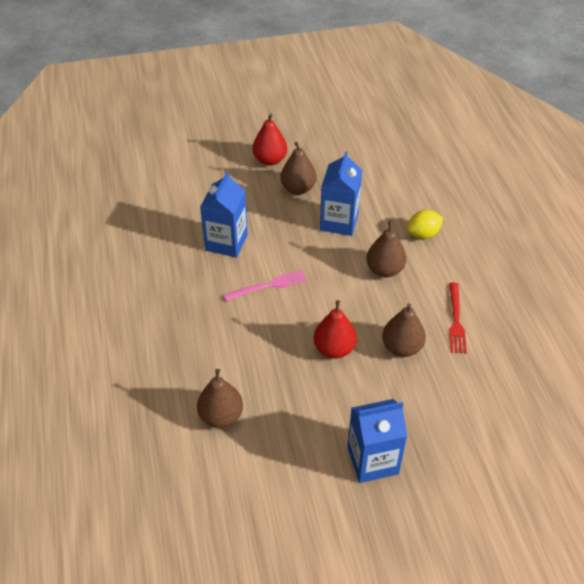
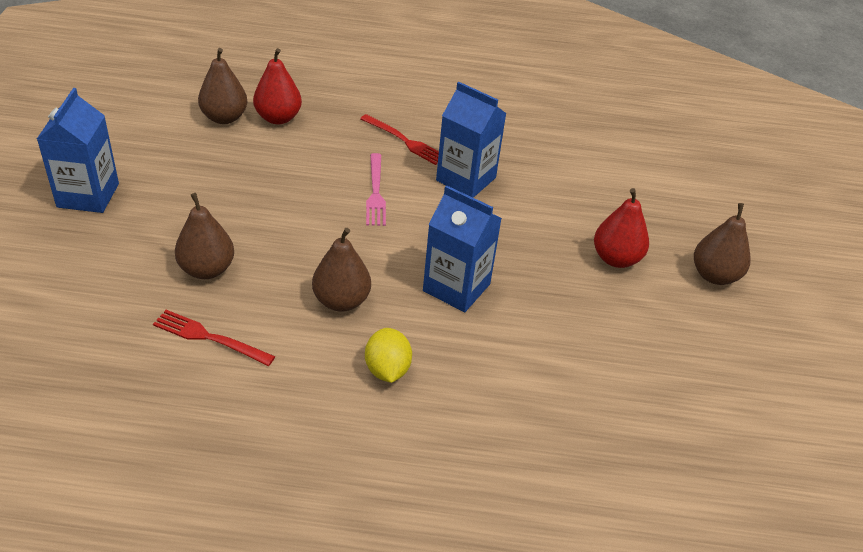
camera: 105 degrees right, 5 degrees down
(196, 287) = (405, 141): none -> red fork
(298, 188) = (542, 268): brown pear -> brown pear (714, 275)
(334, 349) = (247, 214): red pear -> red pear (278, 118)

